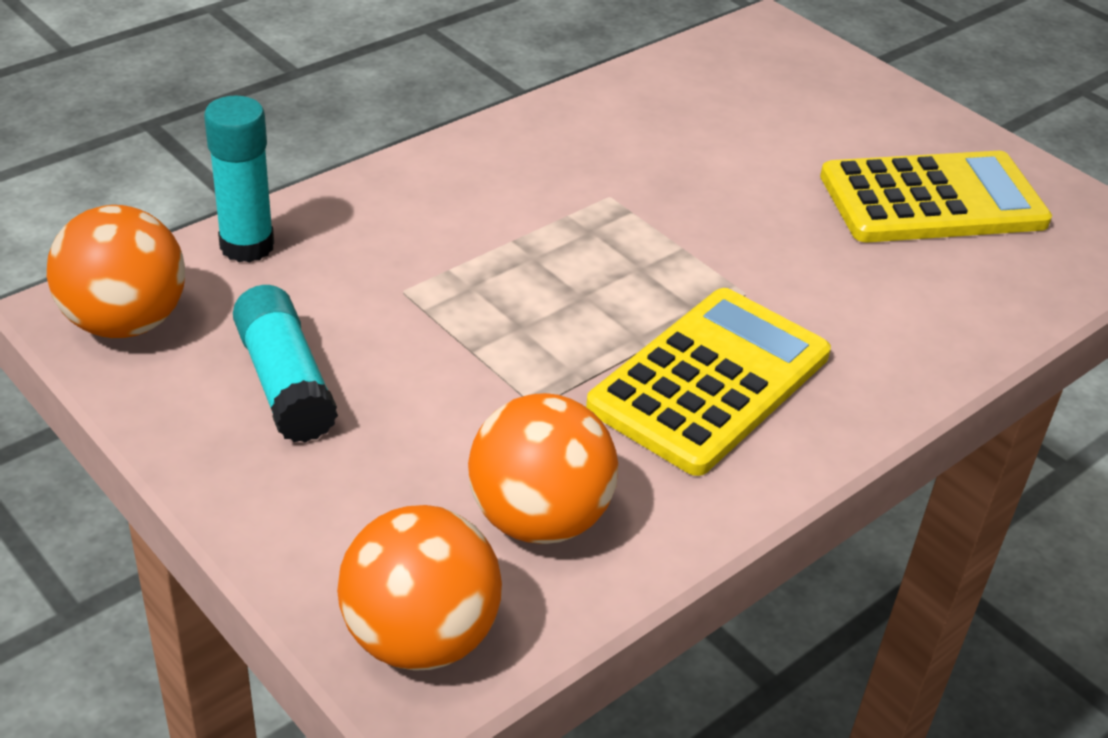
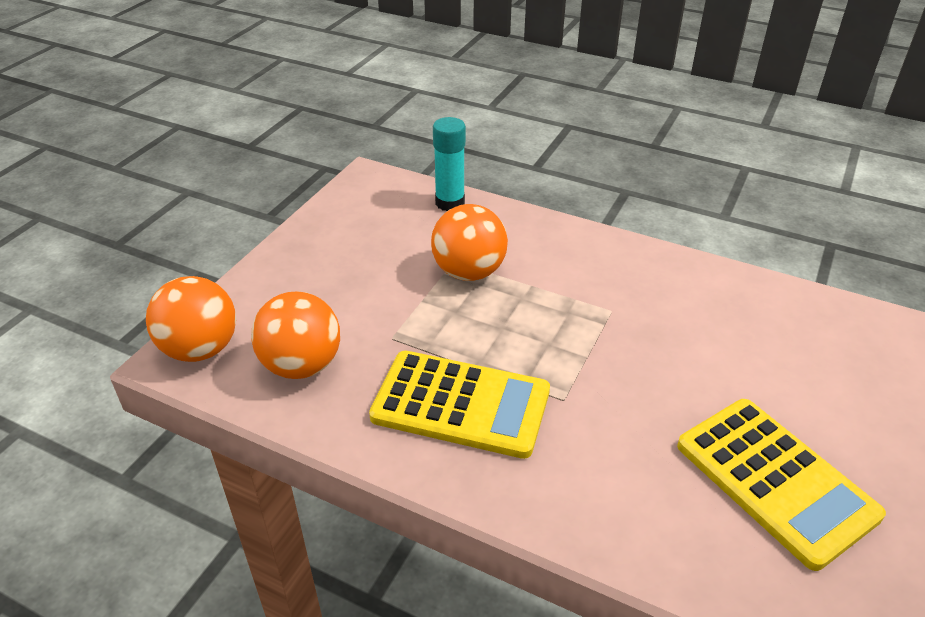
camera: 70 degrees right, 0 degrees up
(125, 322) = (367, 191): orange ball -> orange ball (469, 272)
(284, 382) = (355, 249): turquoise glue stick -> none

